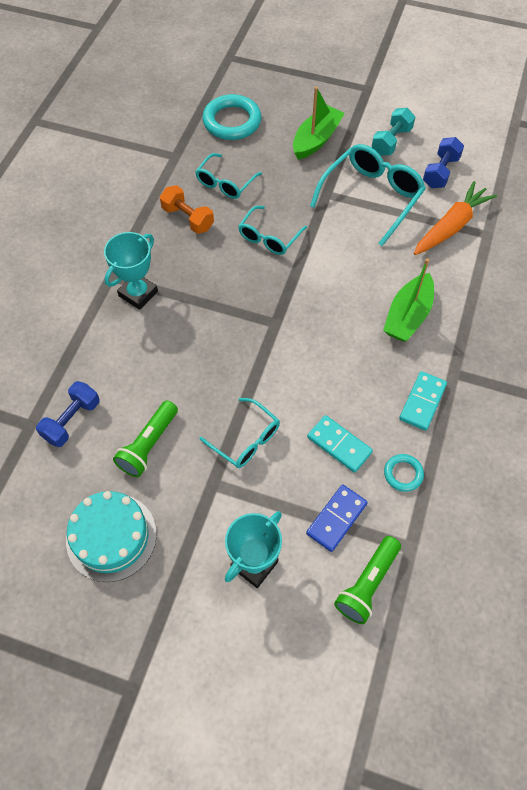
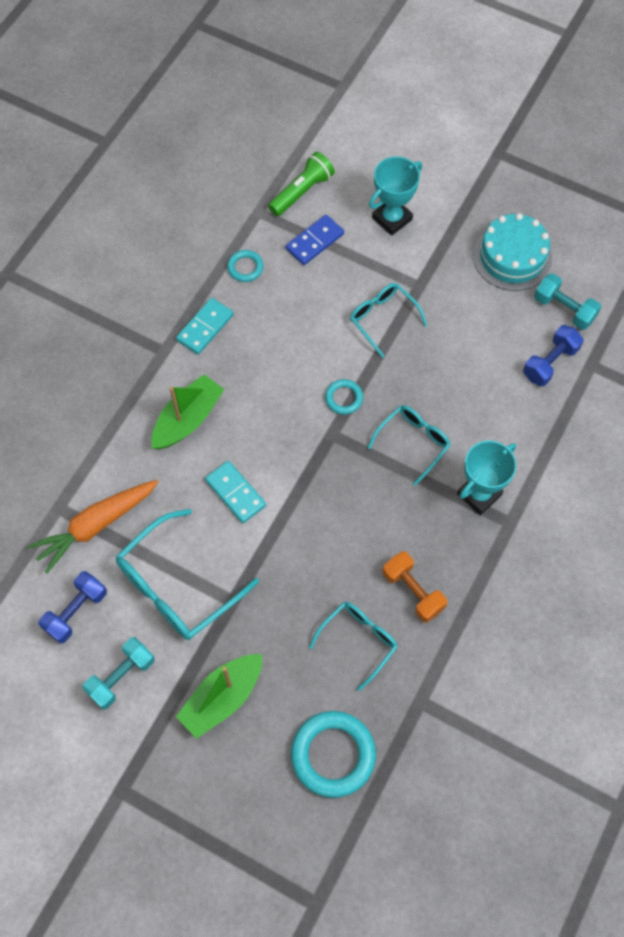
camera: 170 degrees left, 5 degrees up
(54, 481) = (564, 309): none -> turquoise dumbbell
(148, 445) = (476, 328): green flashlight -> none
(269, 237) = (318, 546): turquoise glasses -> turquoise glasses (413, 442)
(270, 355) = (344, 398): none -> turquoise ring
(339, 445) = (296, 301): turquoise domino -> turquoise domino (235, 493)

